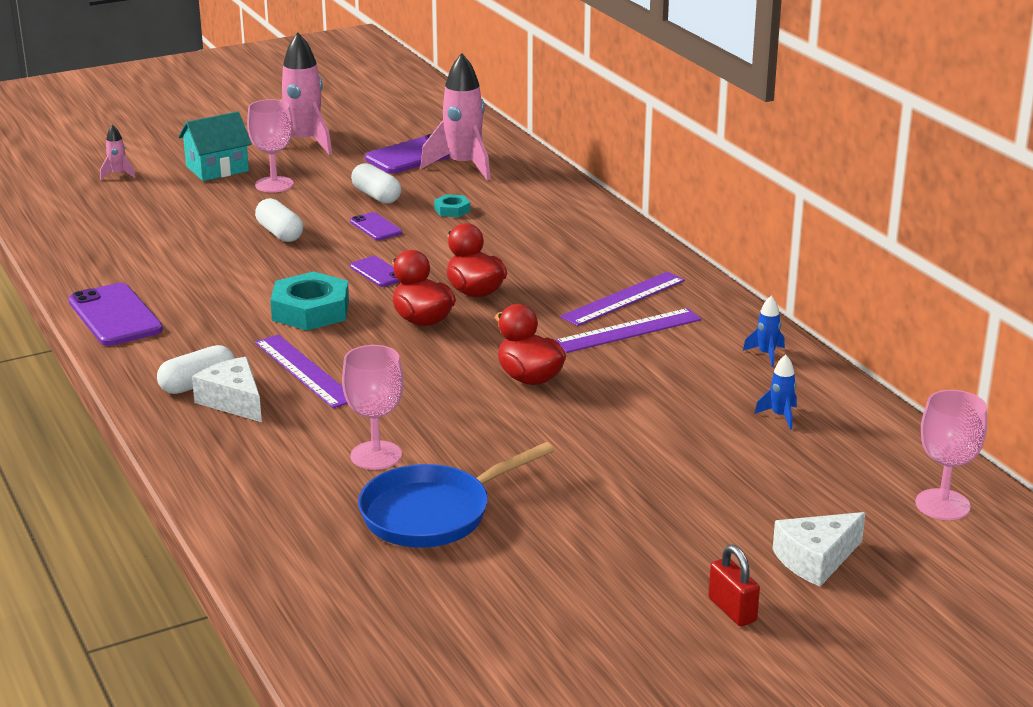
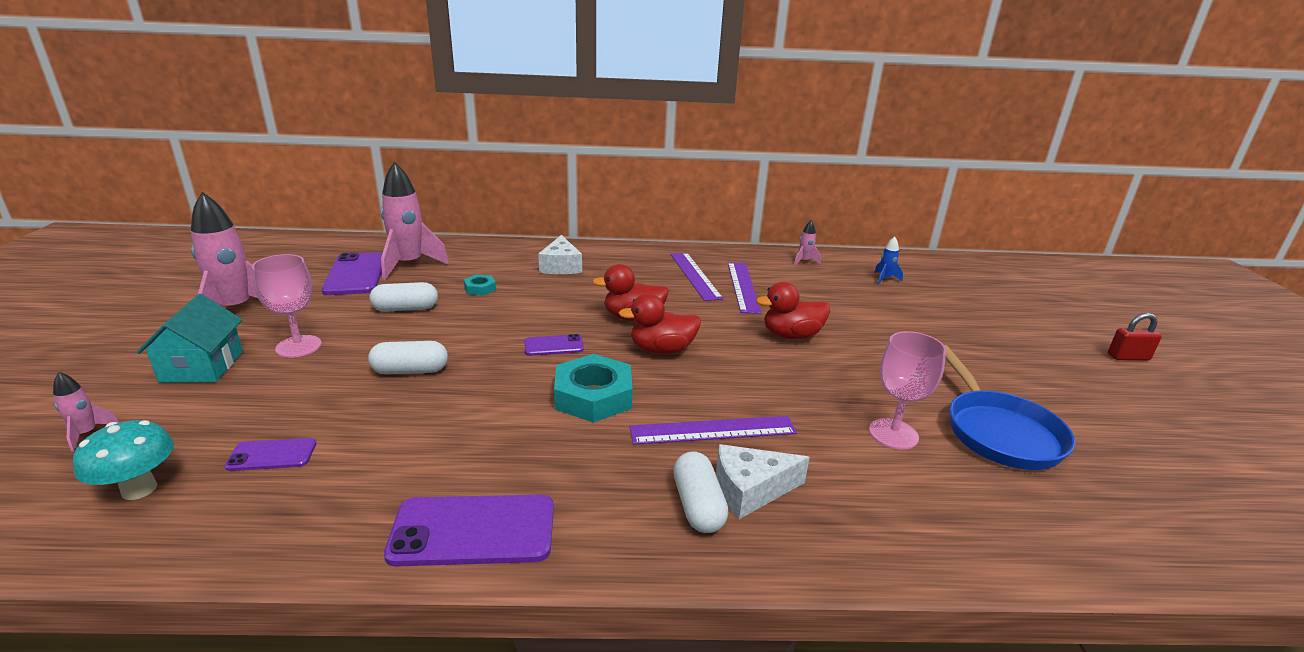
camera: 65 degrees left, 0 degrees up
(82, 212) = (139, 489): none -> turquoise mushroom
(375, 227) = (466, 324): purple phone -> purple phone (272, 455)
(766, 354) = (804, 261): blue rocket -> pink rocket
(815, 559) = (1062, 317): white cheese -> white cheese (561, 266)
(942, 505) = (998, 272): pink goblet -> none

